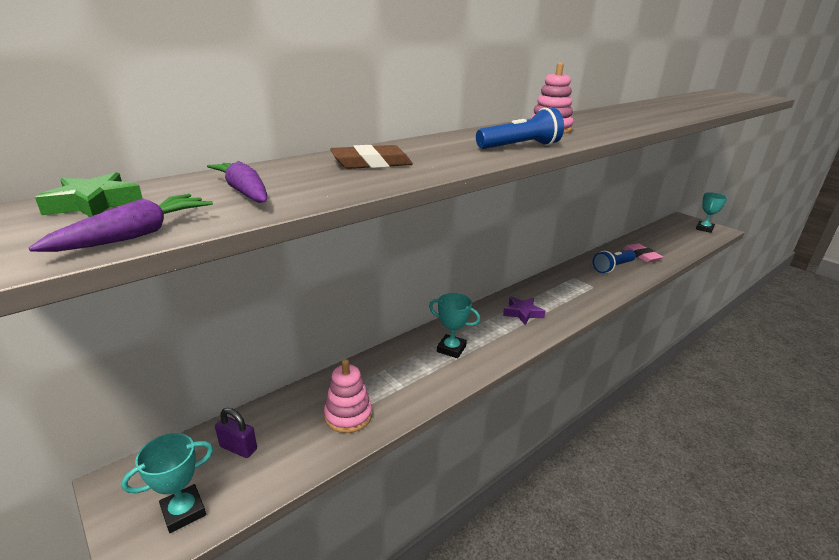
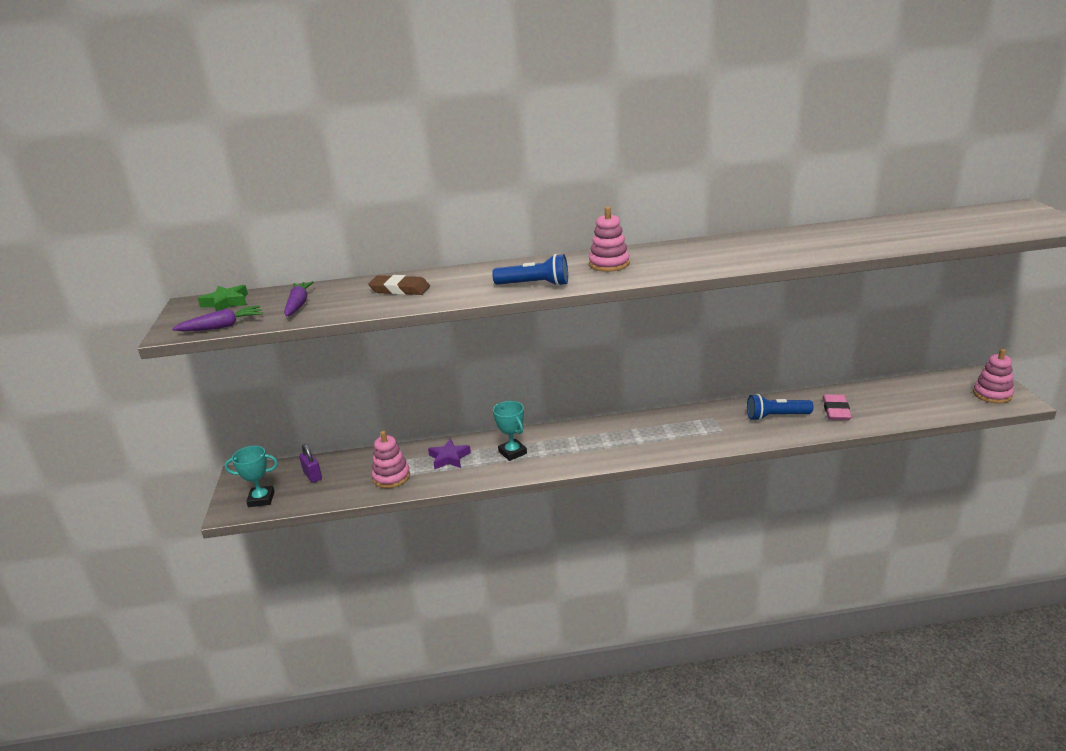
camera: 35 degrees right, 0 degrees up
(522, 313) = (612, 439): purple star -> purple star (449, 458)
(704, 229) = (992, 394): turquoise trophy -> pink stacking toy

